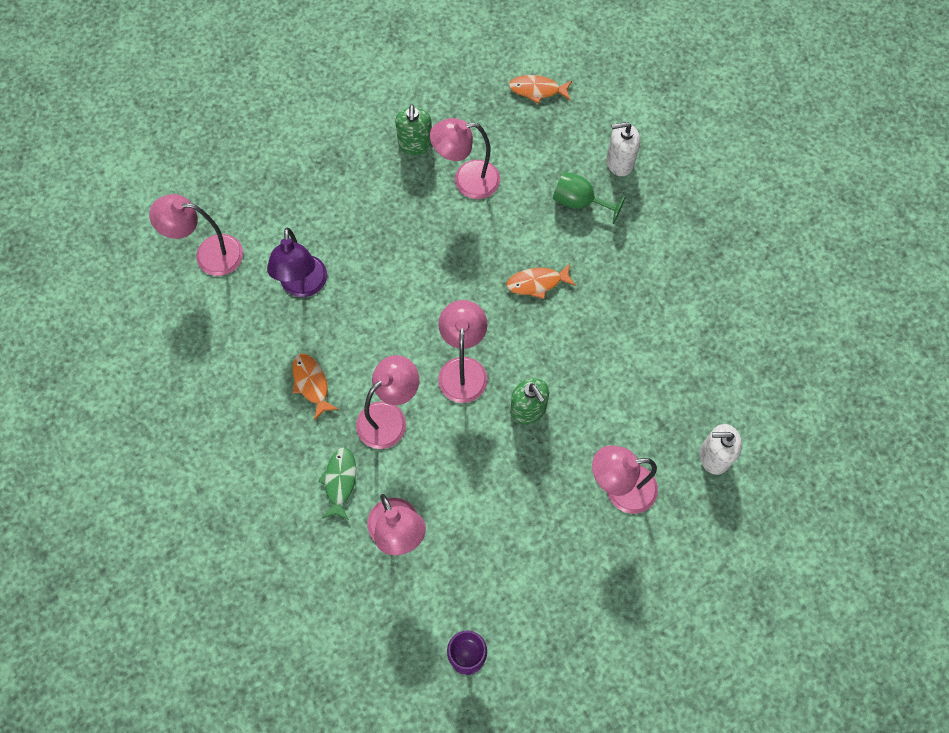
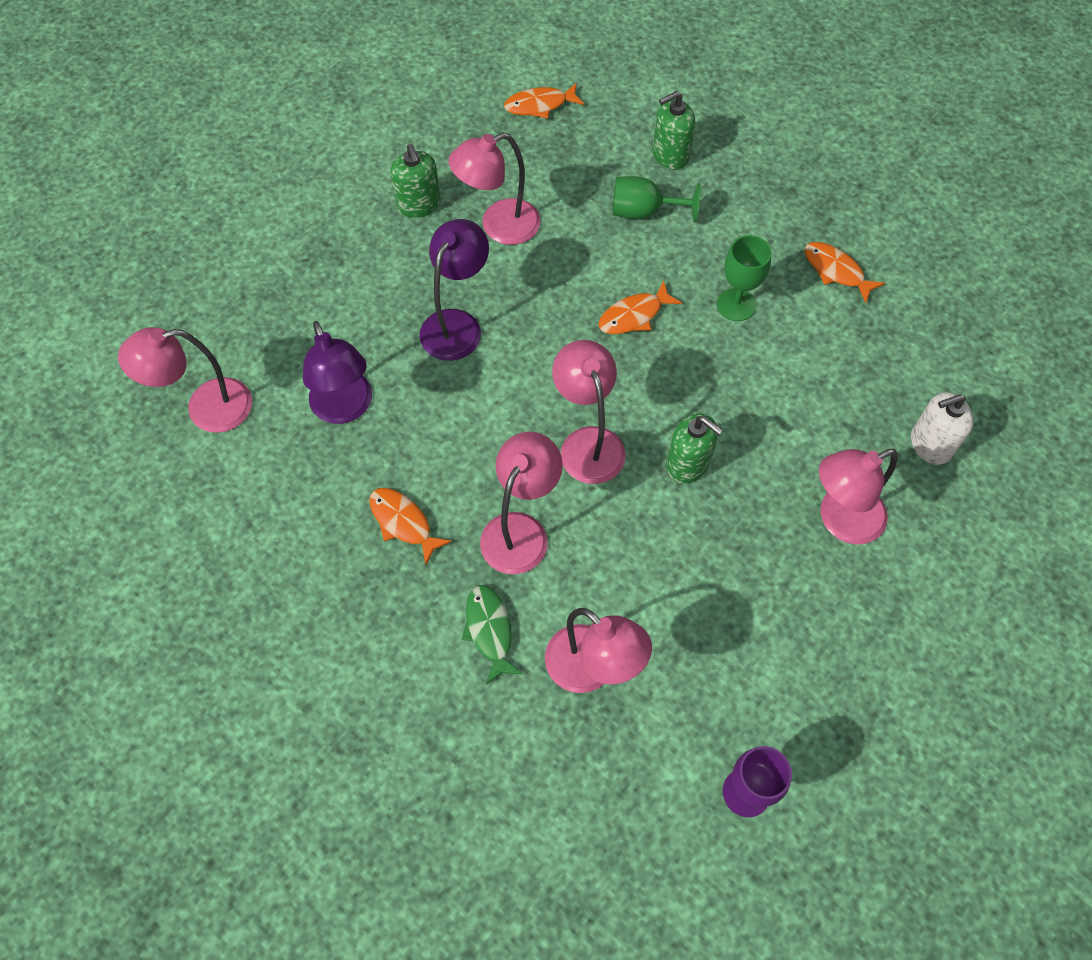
camera: 20 degrees left, 5 degrees down
(406, 248) = (457, 324): none -> purple lamp
(617, 299) = (736, 305): none -> green goblet
(619, 162) = (670, 155): white soap dispenser -> green soap dispenser
(705, 297) = (836, 271): none -> orange fish

